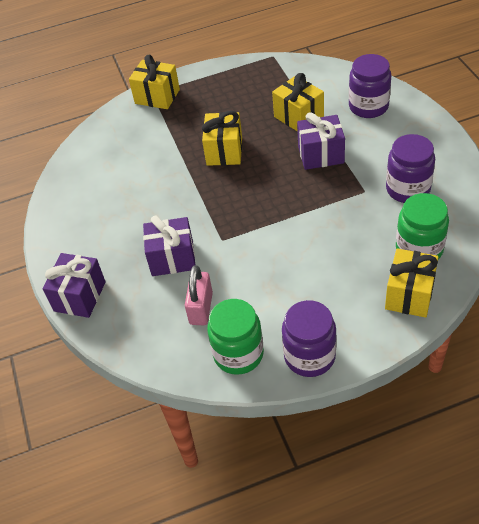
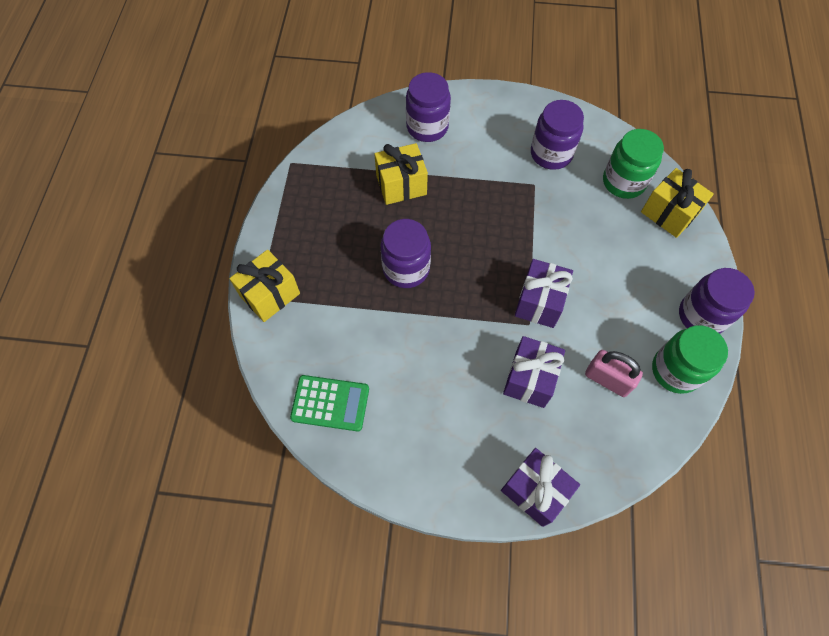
camera: 70 degrees left, 15 degrees up
(92, 160) = (330, 403): none -> green calculator
(224, 151) = (406, 269): yellow gift -> purple jar
(321, 155) = (466, 193): purple gift -> purple gift (539, 302)

